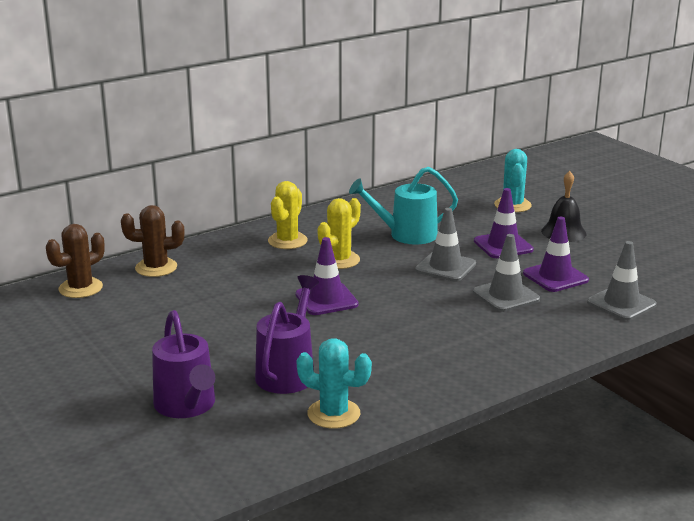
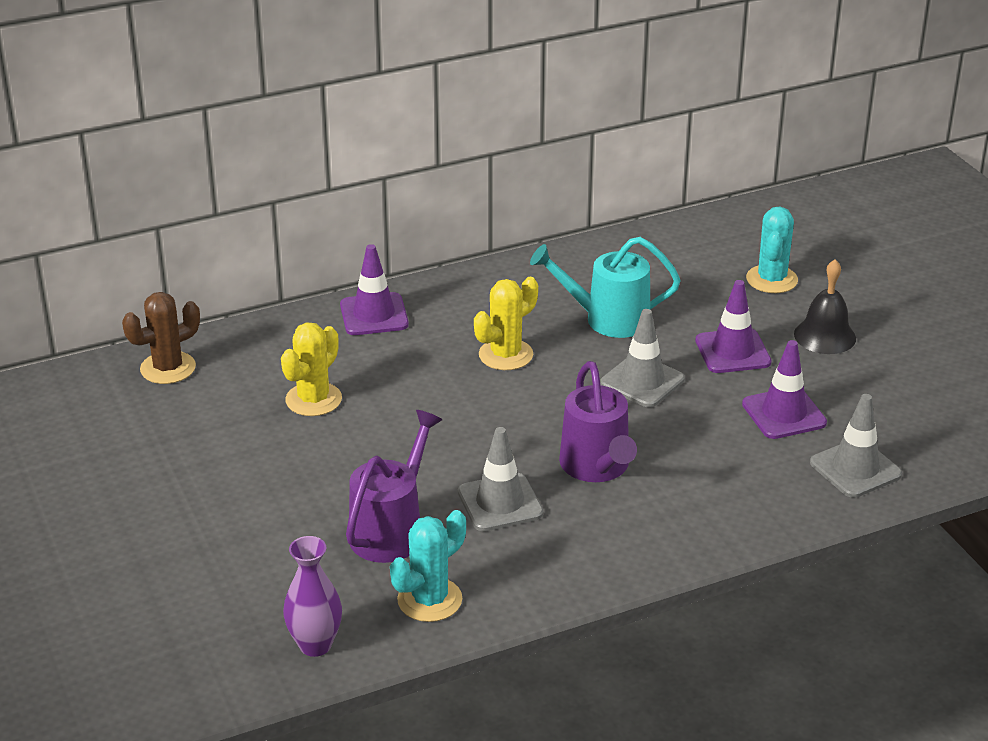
camera: 10 degrees right, 10 degrees up
(156, 268) = (268, 344): brown cactus -> none
(187, 406) = (258, 567): purple watering can -> purple watering can (597, 467)
(249, 453) = (315, 645): none -> purple vase
(287, 241) = (447, 314): yellow cactus -> yellow cactus (313, 399)
(326, 299) = (470, 420): purple traffic cone -> purple traffic cone (374, 315)
(333, 414) = (429, 600): turquoise cactus -> turquoise cactus turned 75 degrees counterclockwise
(506, 296) = (706, 439): grey traffic cone -> grey traffic cone (500, 503)

